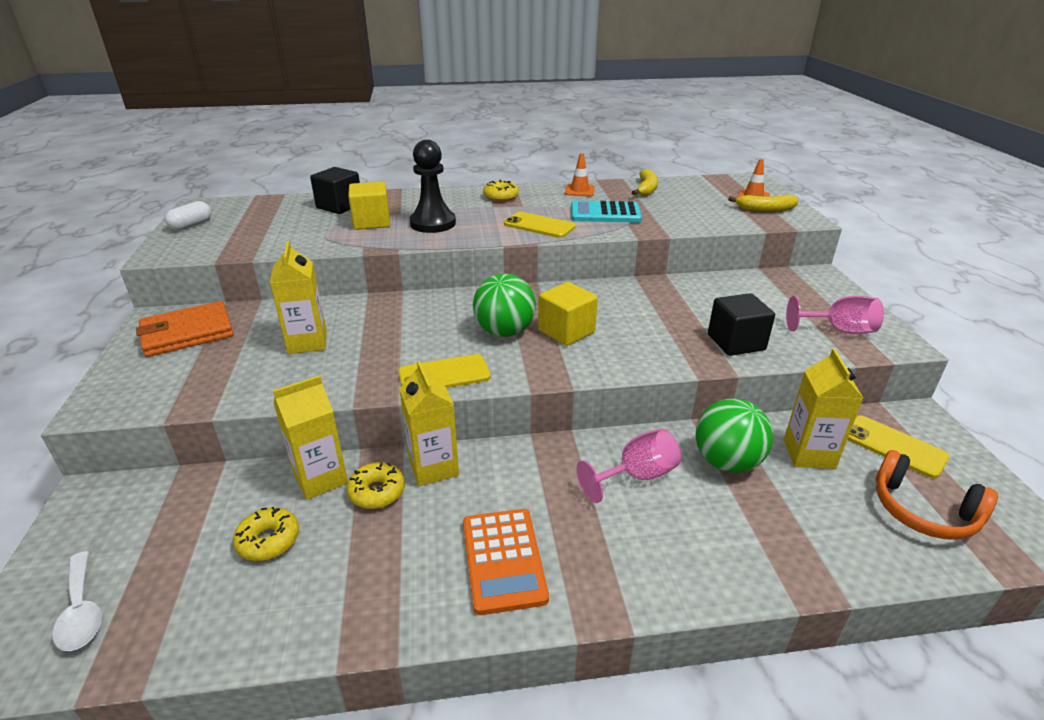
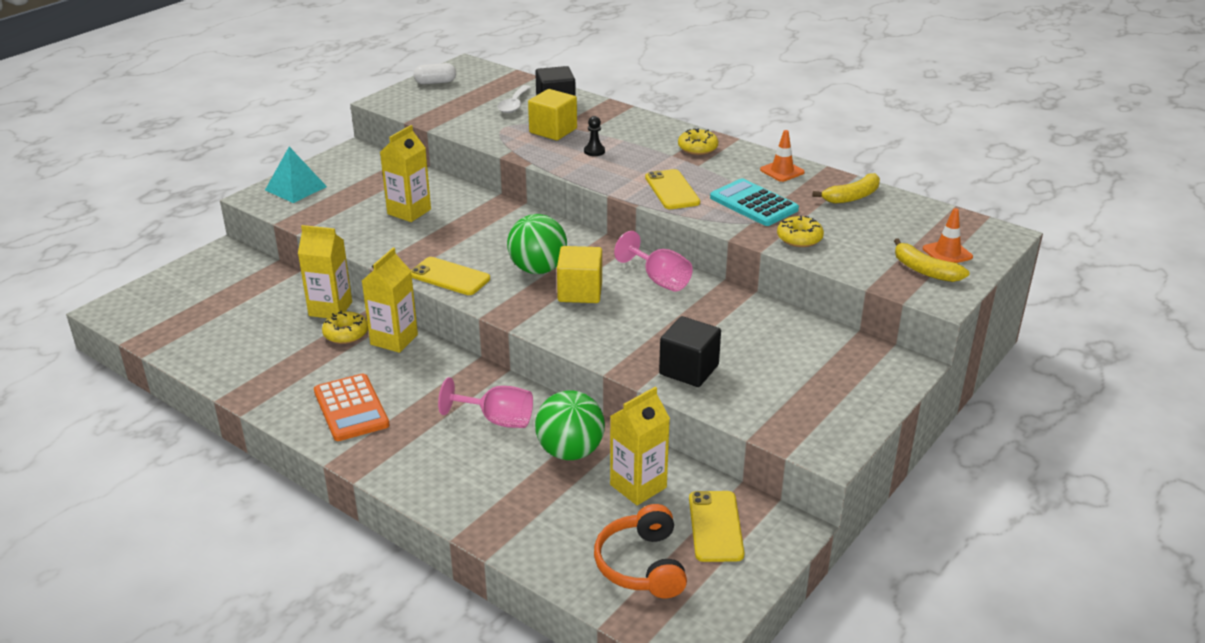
camera: 45 degrees right, 0 degrees up
(81, 611) = (161, 307): white spoon -> white spoon (514, 105)
(136, 378) = (295, 188): none -> turquoise pyramid
(187, 333) = (356, 170): orange wallet -> none
(268, 540) = (265, 325): yellow donut -> yellow donut (799, 238)
(433, 223) = (594, 151): black pawn -> black pawn, size x0.45
(503, 560) = (351, 408): orange calculator -> orange calculator turned 60 degrees counterclockwise
(839, 330) = (800, 412): pink goblet -> pink goblet (659, 280)

